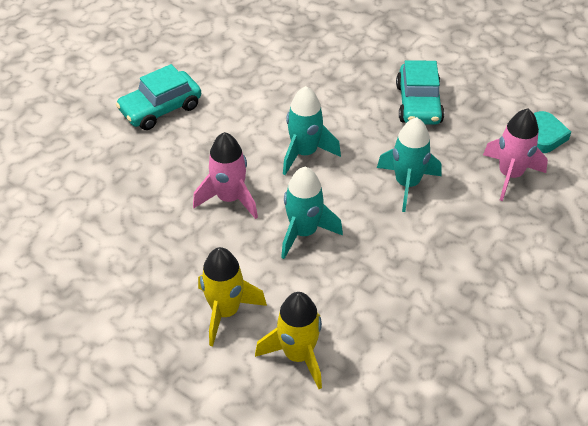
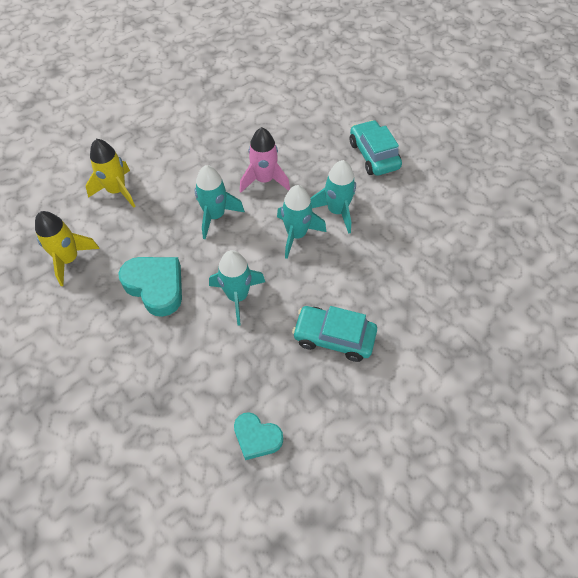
camera: 105 degrees right, 10 degrees up
(225, 312) = (167, 162): yellow rocket -> yellow rocket (69, 259)
(258, 126) = (336, 211): none -> turquoise rocket
(429, 260) = (156, 287): none -> turquoise heart
(510, 175) = (218, 382): pink rocket -> none

